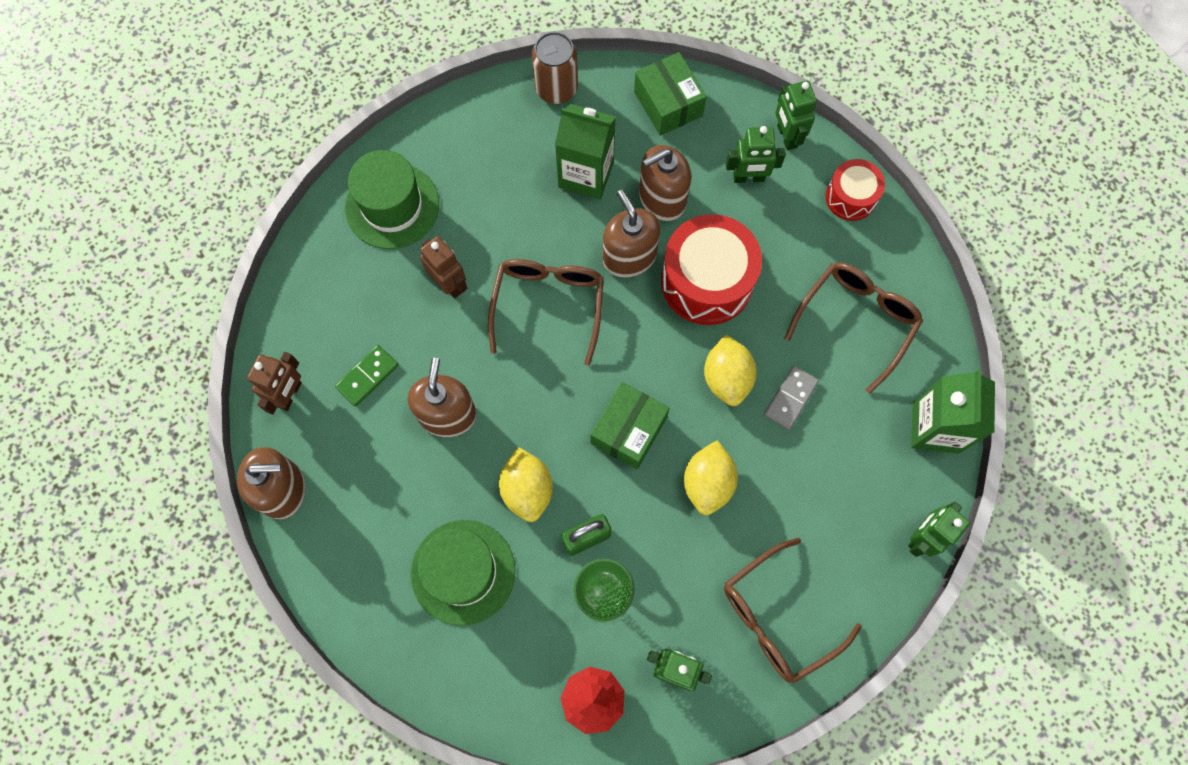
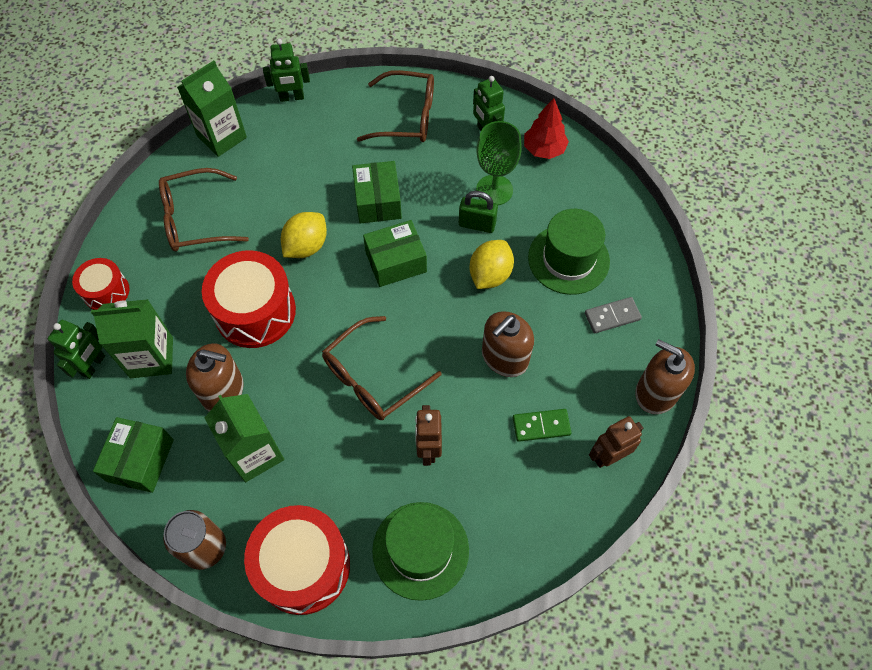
camera: 140 degrees left, 10 degrees down
(472, 131) = (303, 566): none -> red drum
(629, 256) = (287, 367): brown soap dispenser -> none
(707, 483) = (378, 201): yellow lemon -> green box
(748, 178) = (151, 357): green robot -> green carton
(790, 399) = (282, 208): grey domino -> grey domino (612, 316)

